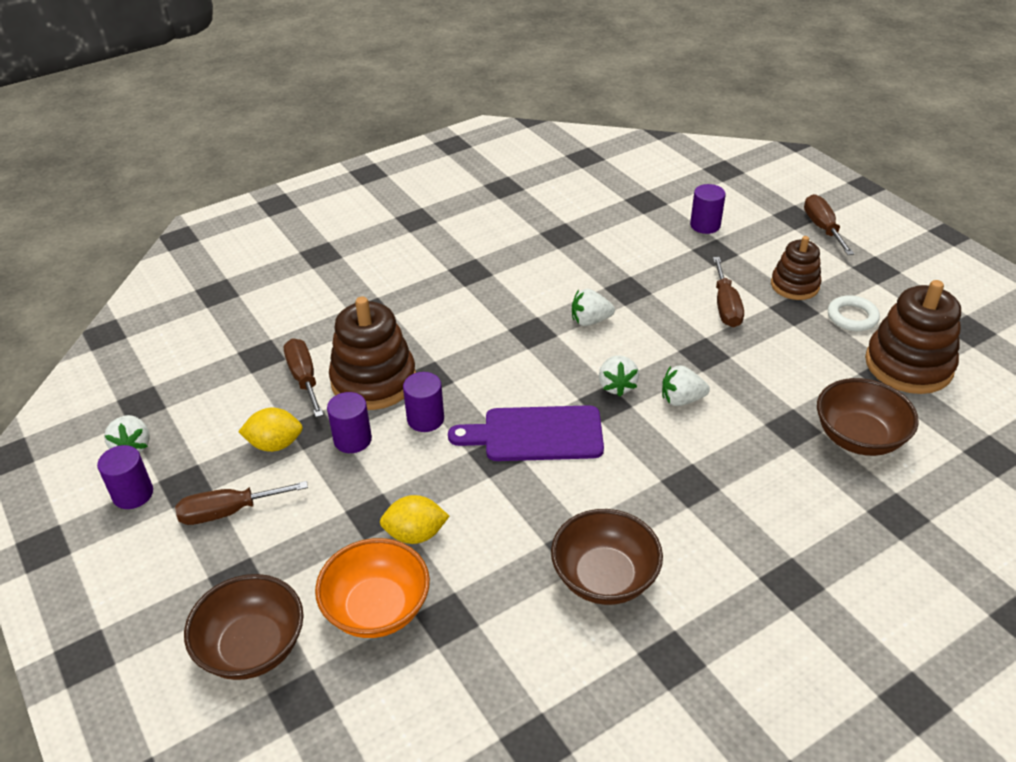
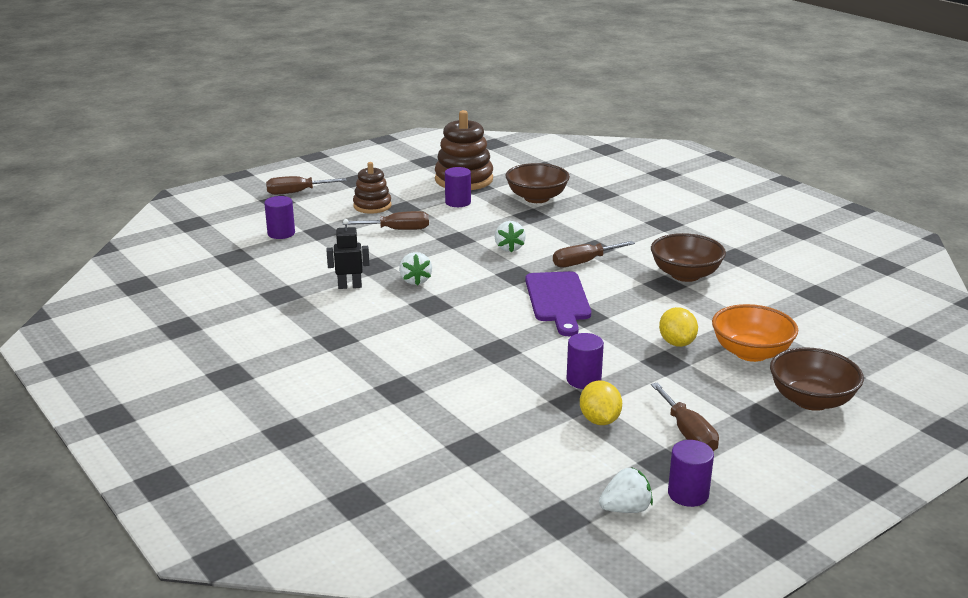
camera: 95 degrees left, 15 degrees down
(304, 378) = (505, 416): brown screwdriver -> brown screwdriver (583, 262)
(373, 381) = (504, 377): brown stacking toy -> none
(425, 419) = (550, 347): purple cylinder -> purple cylinder (458, 202)
(578, 276) = (350, 286): none -> black robot
(616, 386) = (497, 270): white strawberry -> none
(852, 317) = (412, 191): white ring -> none

